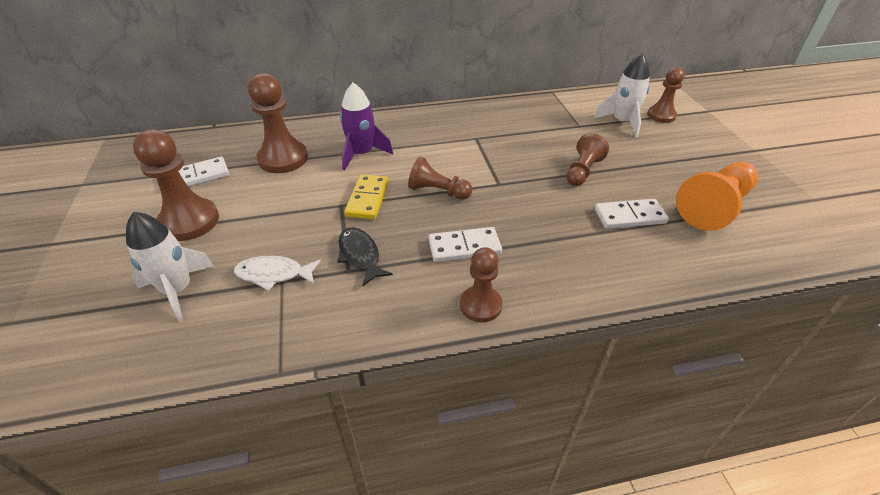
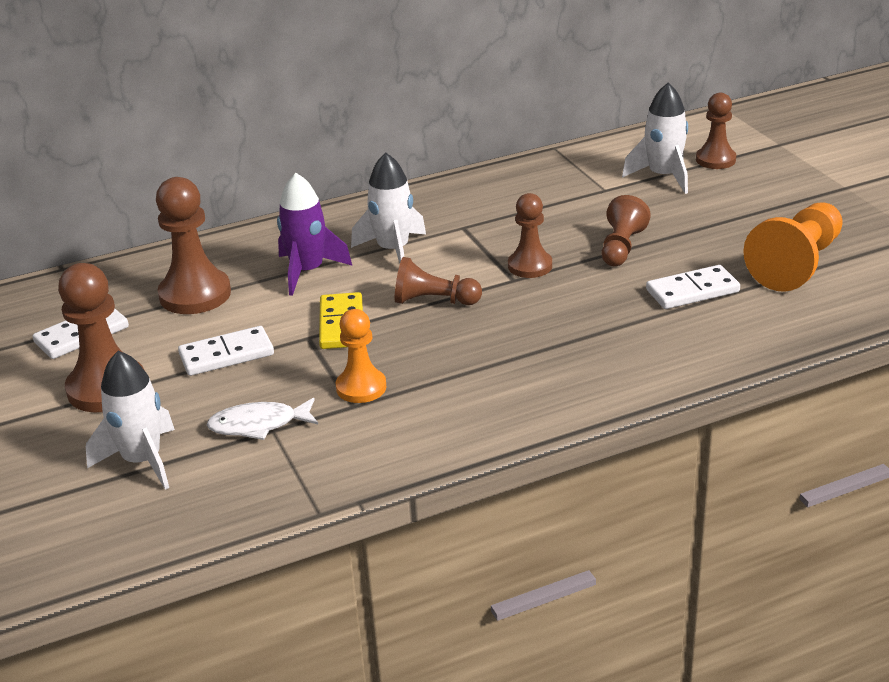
camera: 10 degrees left, 10 degrees down
(360, 255) = (361, 387): black fish -> orange pawn
(424, 148) = (393, 250): none -> white rocket
(464, 247) = (492, 357): white domino -> white domino (226, 355)
(480, 305) = (532, 412): brown pawn -> brown pawn (530, 266)

